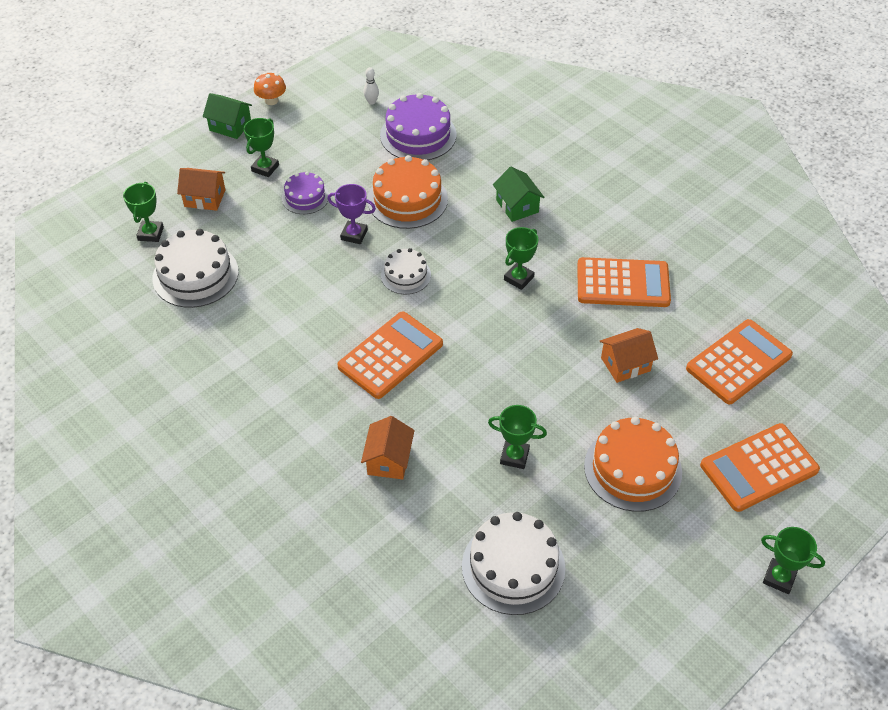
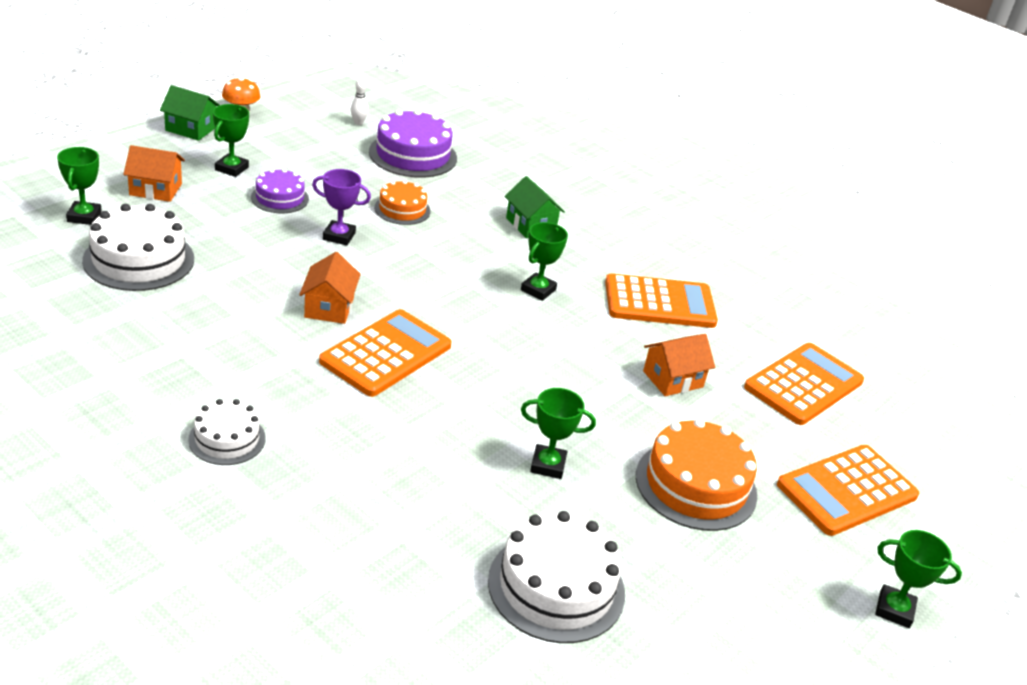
camera: 10 degrees left, 15 degrees down
(388, 460) = (386, 461): orange house -> orange house (329, 307)
(405, 275) = (402, 278): white cake -> white cake (227, 439)
(407, 199) = (402, 209): orange cake -> orange cake, size x0.59

